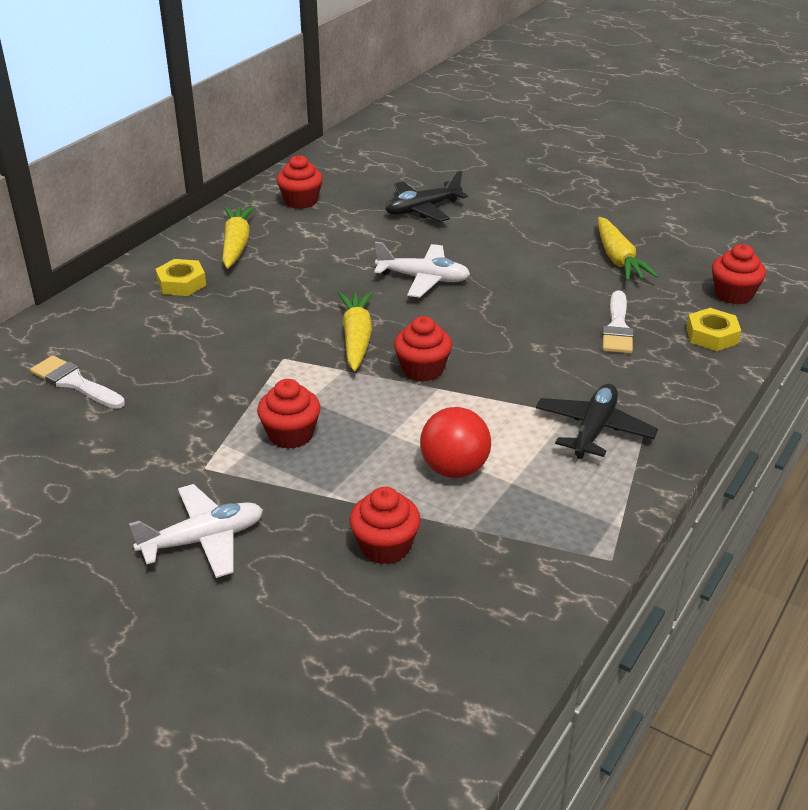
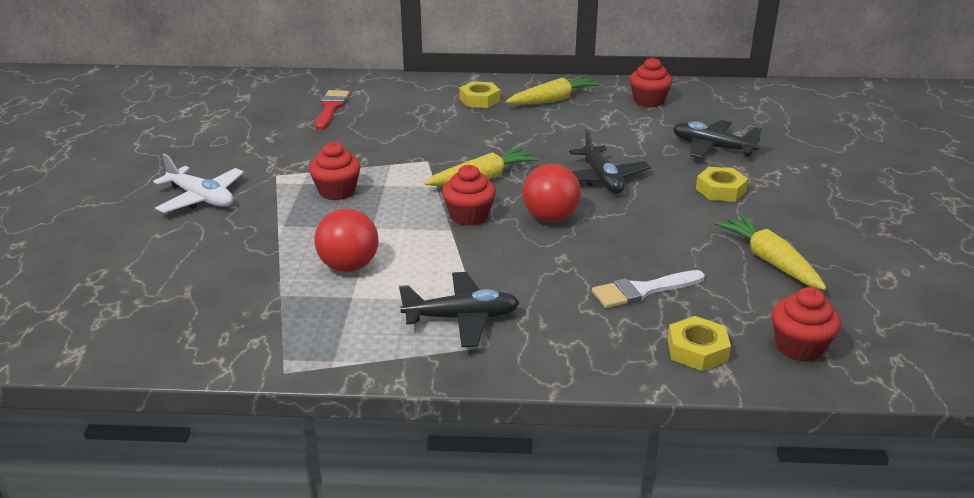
camera: 60 degrees right, 5 degrees down
(74, 383) = (331, 108): white brush -> red brush
(385, 546) = (235, 264): red cupcake -> none
(423, 279) = (601, 179): white plane -> black plane
(466, 328) = (550, 218): none -> red ball
(496, 234) = (720, 190): none -> yellow nut
(618, 259) = (769, 261): yellow carrot -> yellow carrot turned 105 degrees clockwise

